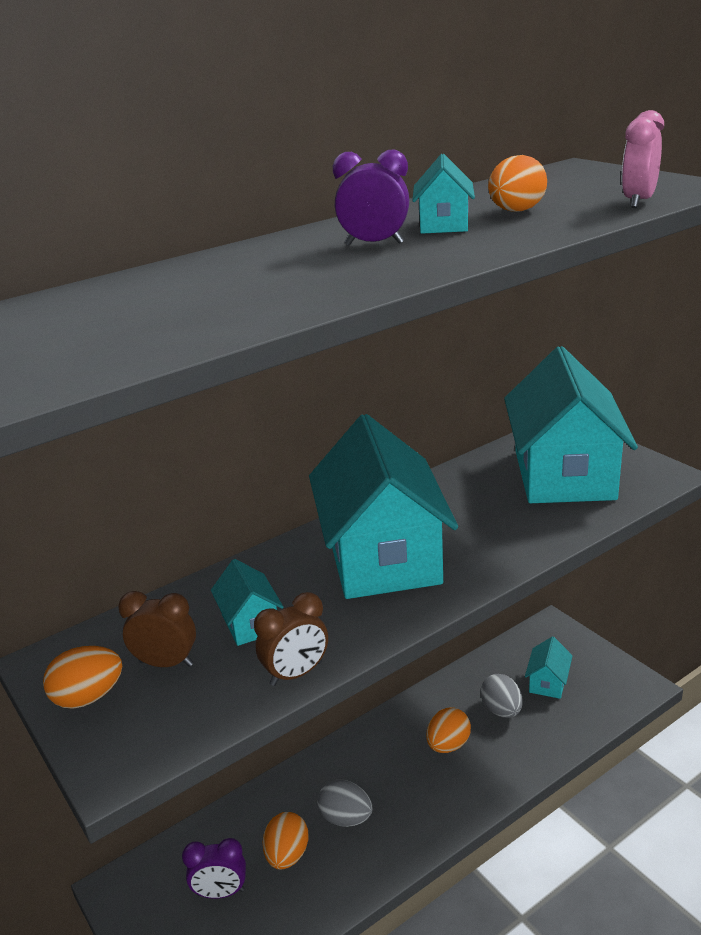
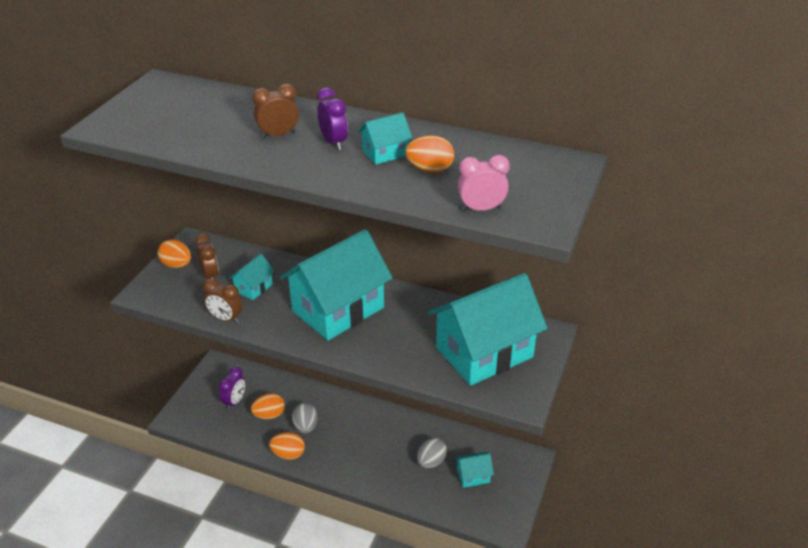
camera: 55 degrees right, 10 degrees up
(220, 892) = (235, 401): purple clock -> purple clock turned 120 degrees counterclockwise
(298, 269) = (278, 135): none -> brown clock
(448, 745) = (385, 448): orange egg -> orange egg (288, 454)

